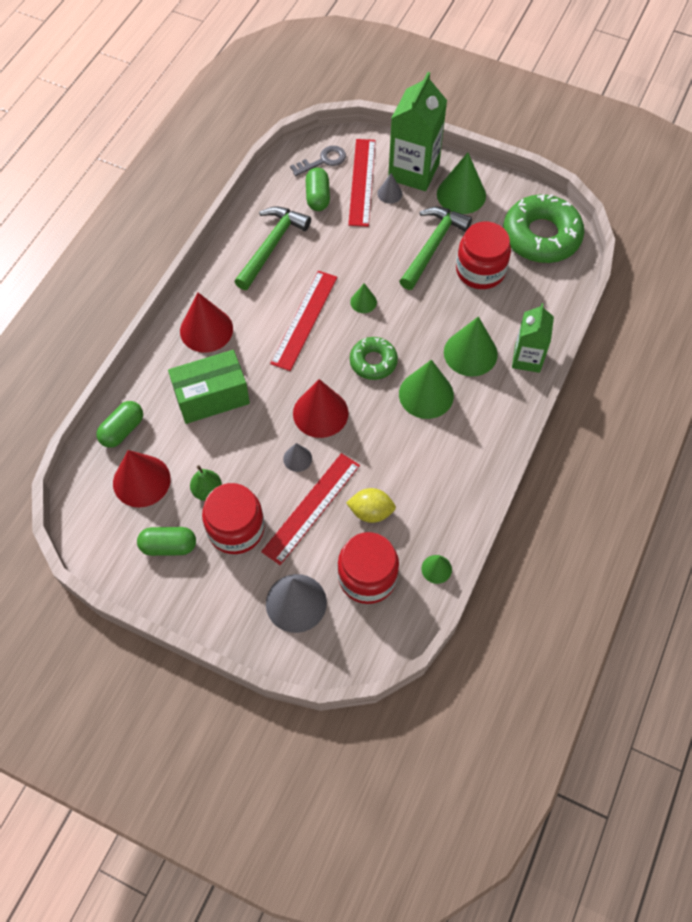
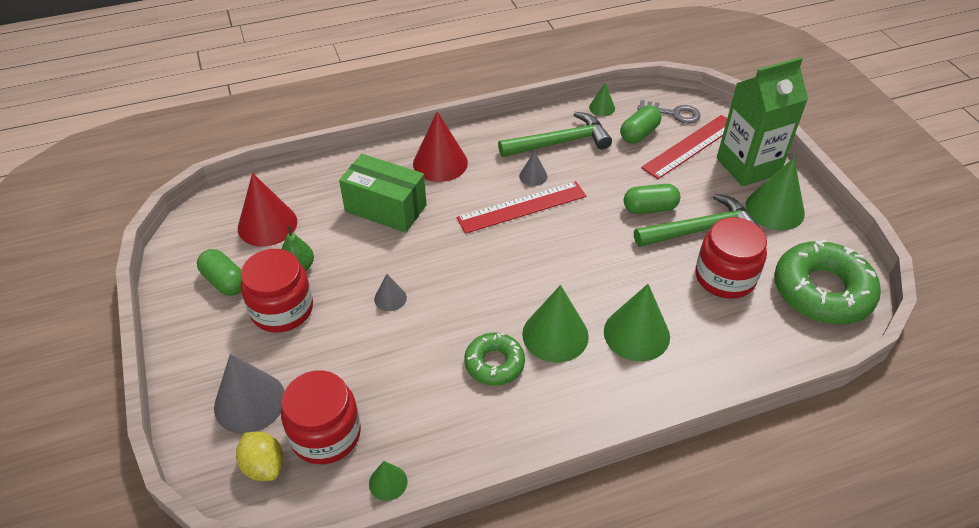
camera: 45 degrees right, 15 degrees down
(122, 430) = (300, 184): green capsule -> green capsule (649, 208)
(311, 508) = (353, 342): red ruler -> none
(320, 413) = (450, 280): red cone -> none
(363, 302) = (586, 228): green cone -> green cone (602, 108)
(371, 512) = (394, 386): yellow lemon -> yellow lemon (264, 466)
(373, 362) = (540, 276): green donut -> green donut (494, 363)
(389, 193) = (706, 168): grey cone -> grey cone (533, 176)
(527, 358) = (688, 380): green carton -> none

